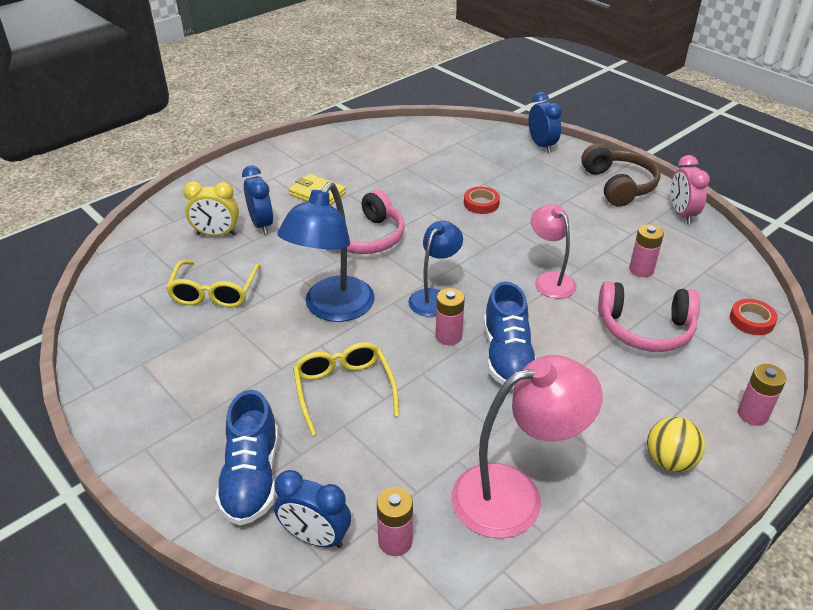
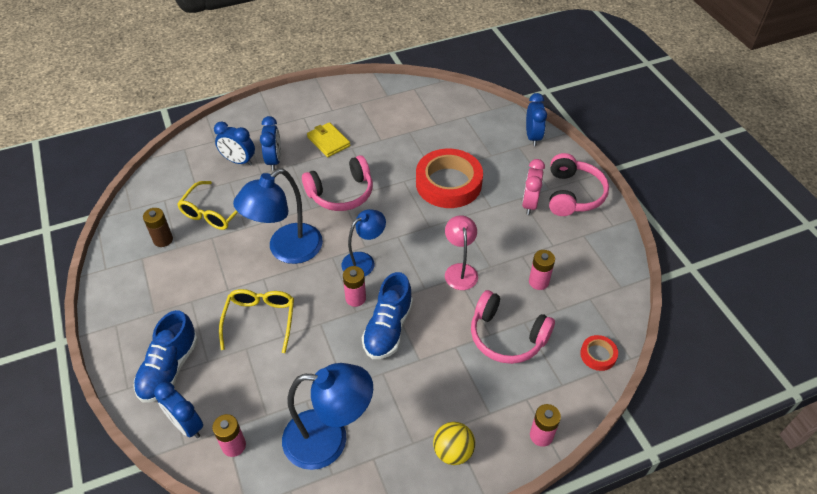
camera: 20 degrees right, 10 degrees up
(161, 336) = (163, 240): none -> brown battery
(216, 234) = (239, 161): yellow clock -> blue clock
(481, 203) = (448, 183): red tape -> red tape, size x2.24
(514, 495) = (329, 439): pink lamp -> blue lamp
(618, 185) = (572, 194): brown headphones -> pink headphones
(681, 214) = (608, 237): pink clock -> pink clock (529, 204)

